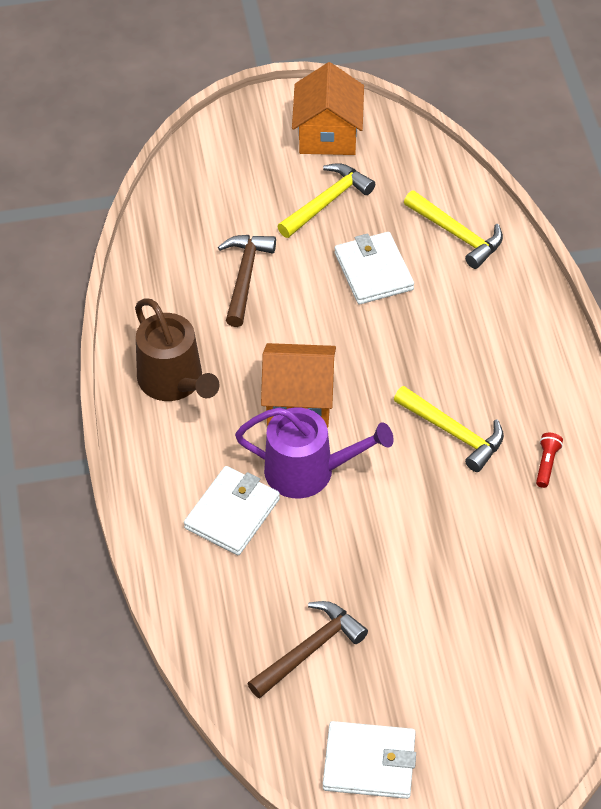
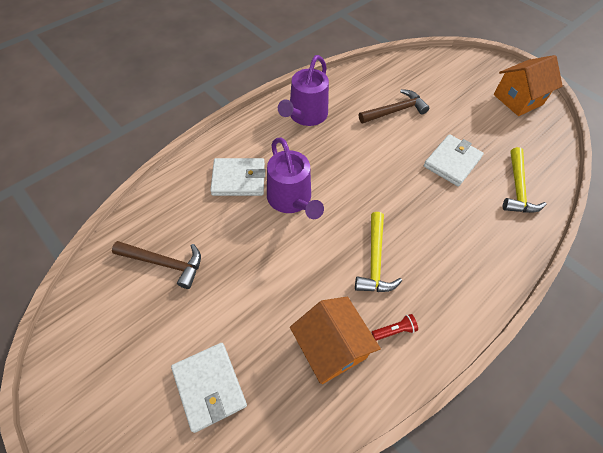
camera: 55 degrees right, 5 degrees up
(174, 381) = (306, 115): brown watering can -> purple watering can
(299, 402) = (335, 172): orange house -> orange house (331, 348)
(327, 202) = (475, 120): yellow hammer -> none
(369, 762) = (92, 341): white wallet -> white wallet (209, 386)

